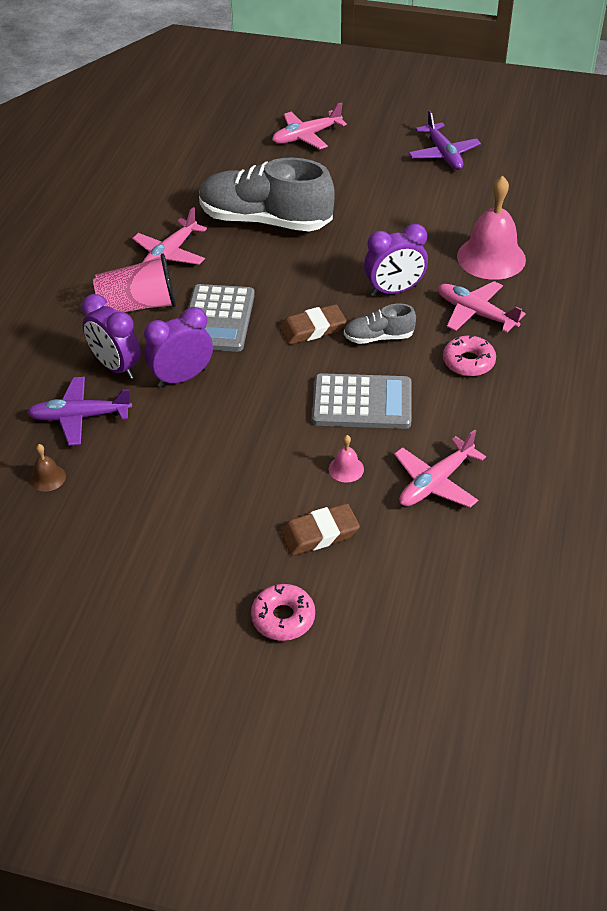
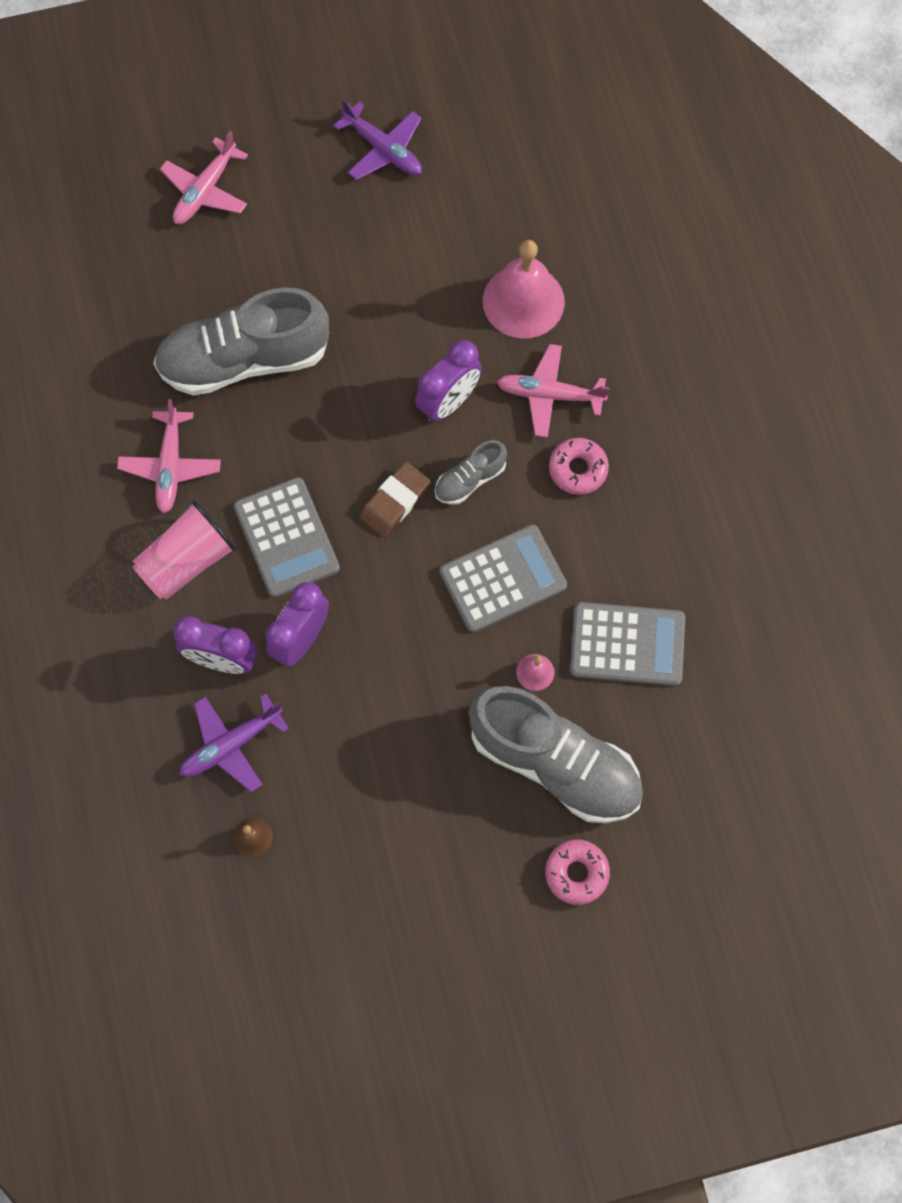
camera: 30 degrees left, 25 degrees up
(319, 533) = (554, 762): brown eraser -> grey shoe
(435, 482) = (627, 644): pink plane -> grey calculator

